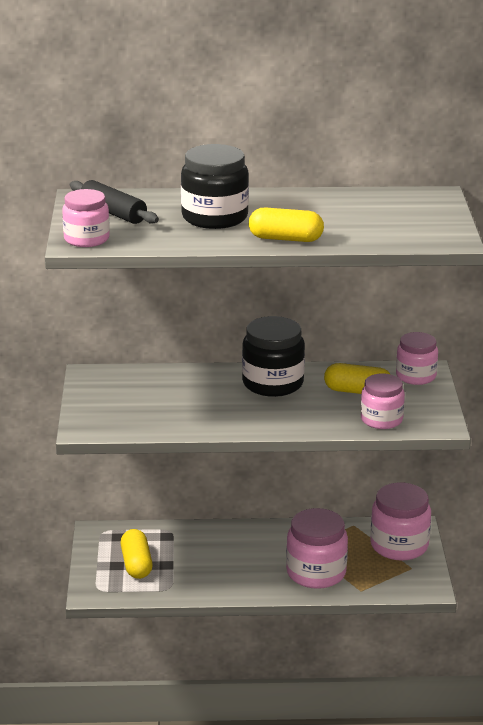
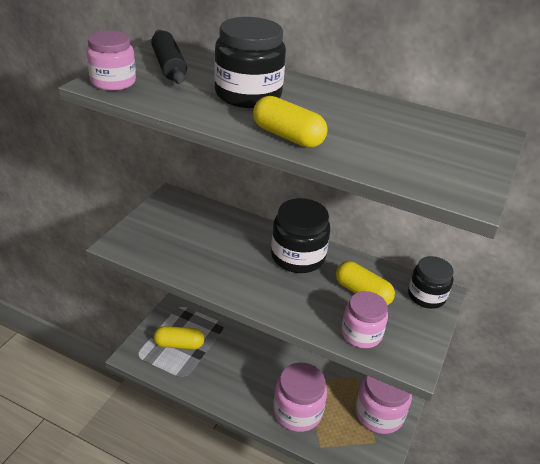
camera: 25 degrees right, 10 degrees up
(136, 564) = (179, 344): yellow capsule -> yellow capsule turned 75 degrees clockwise
(416, 376) = (426, 296): pink jar -> black jar

